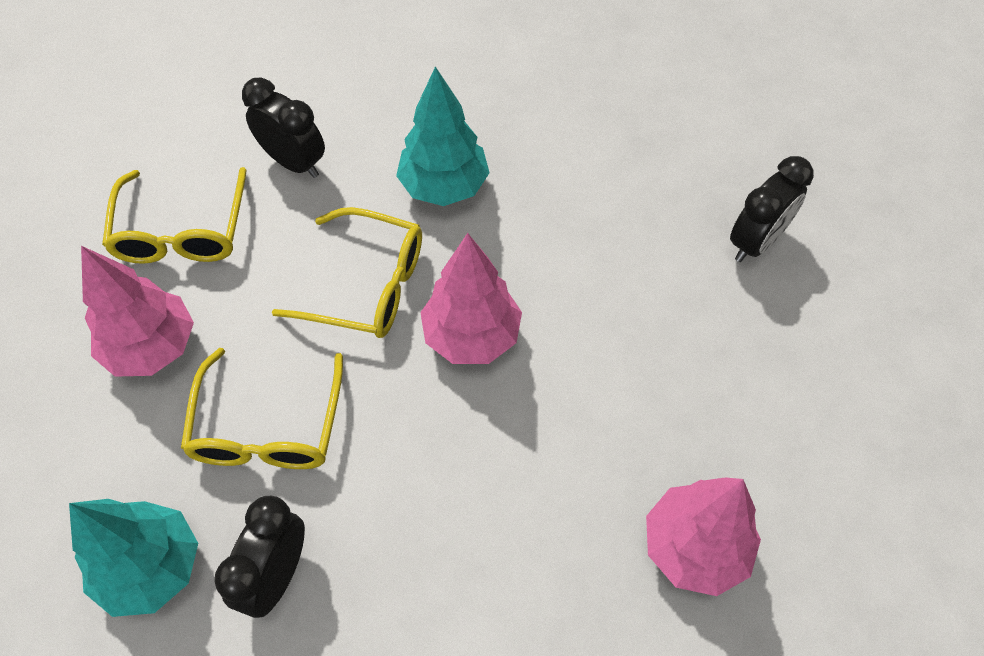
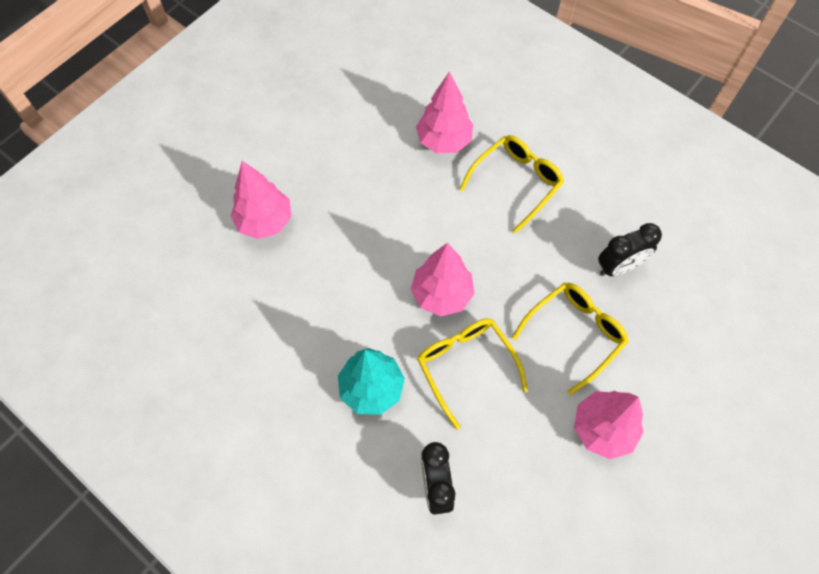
camera: 135 degrees left, 5 degrees up
(151, 568) = (672, 314): turquoise tree -> none
(181, 230) = (536, 495): yellow glasses -> yellow glasses (516, 183)
(756, 242) = (265, 221): black clock -> pink tree

